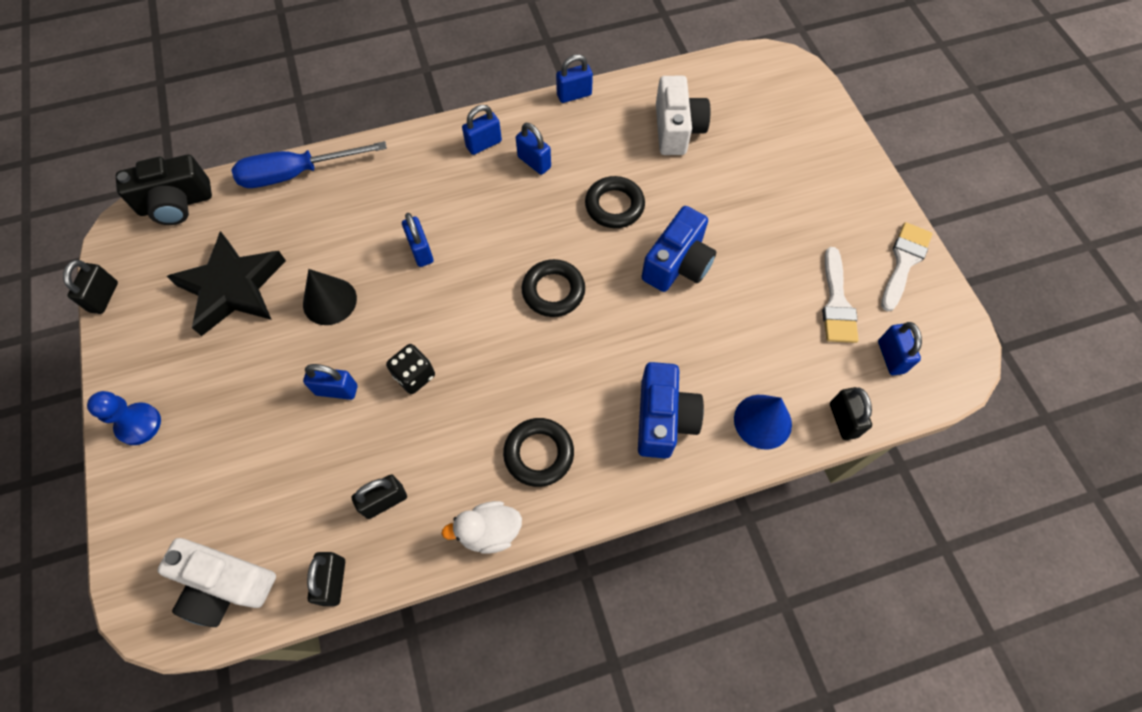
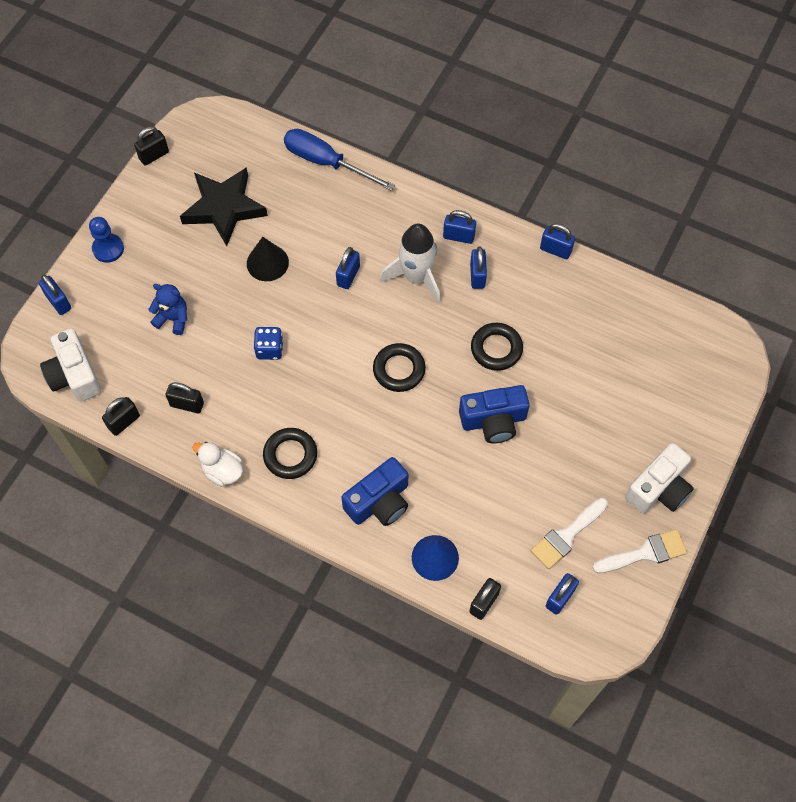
camera: 45 degrees right, 0 degrees up
(176, 203) = (241, 126): black camera -> none
(283, 432) = (173, 319): none -> blue teddy bear
(336, 390) = (221, 320): blue padlock -> blue padlock (58, 302)
(414, 376) = (269, 349): black dice -> blue dice
(483, 204) = (416, 277): none -> white rocket
(677, 129) = (598, 332): white camera -> white camera (659, 488)

